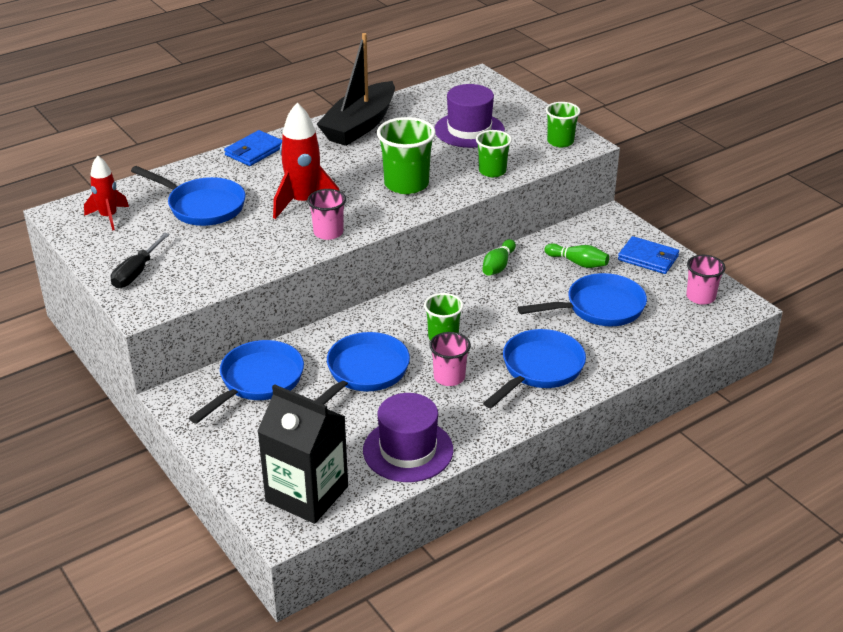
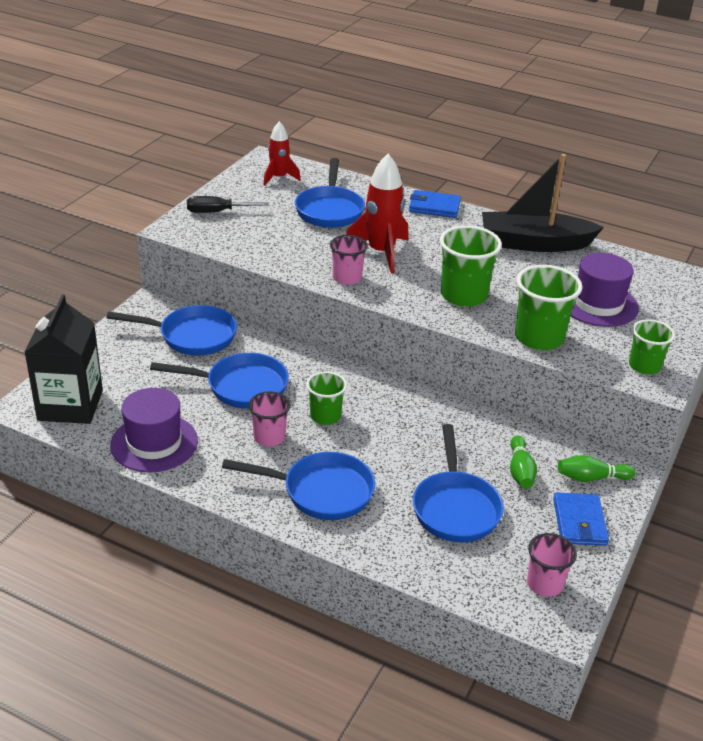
camera: 60 degrees right, 0 degrees up
(492, 171) = (539, 337): green cup -> green cup, size x1.59
(498, 266) = (464, 418): green bowling pin -> green bowling pin (591, 478)
(599, 308) = (455, 507): blue pan -> blue pan turned 45 degrees clockwise

